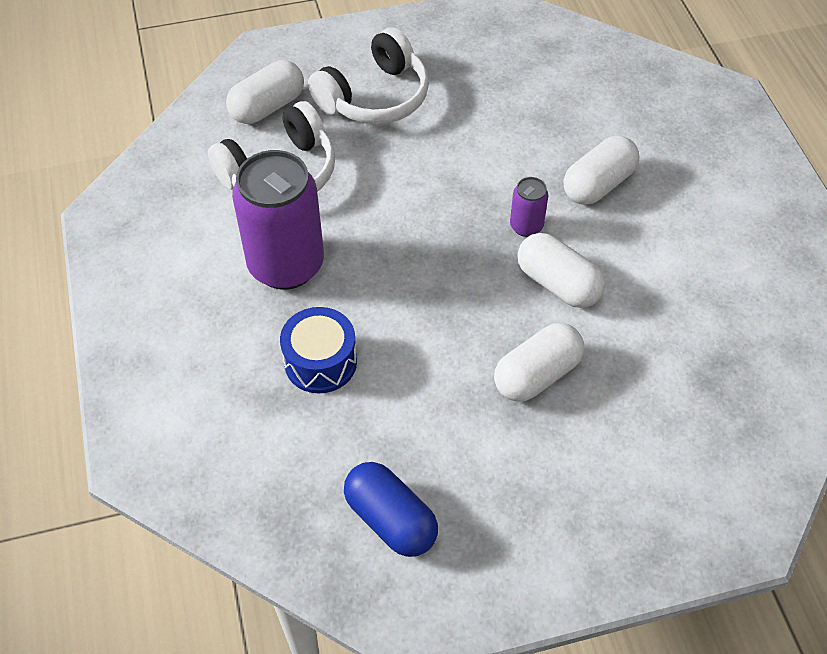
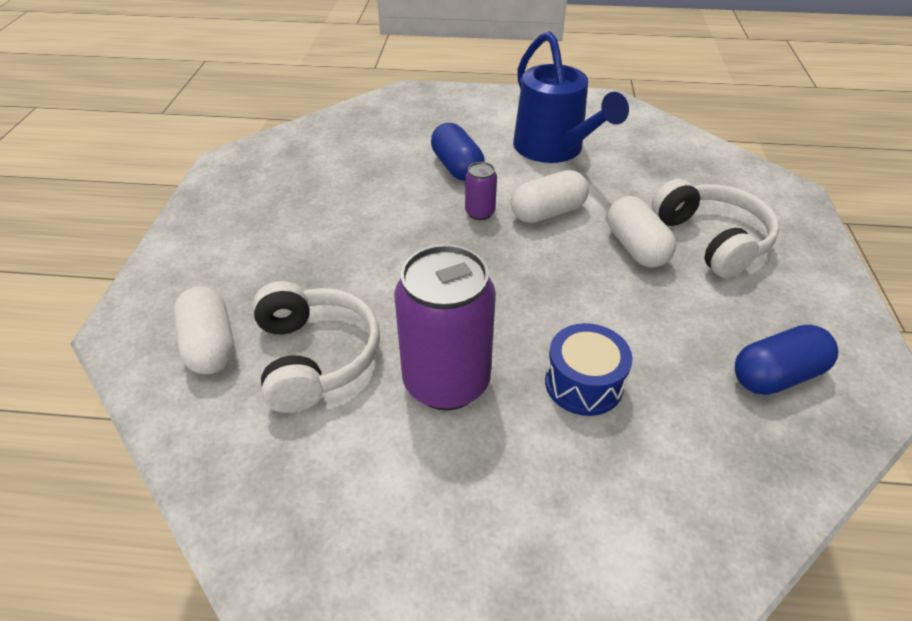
camera: 70 degrees left, 10 degrees down
(375, 97) = (265, 262): white headphones -> white headphones (711, 240)
(598, 184) = (457, 167): white capsule -> blue capsule
(689, 263) = (554, 149): none -> blue watering can

